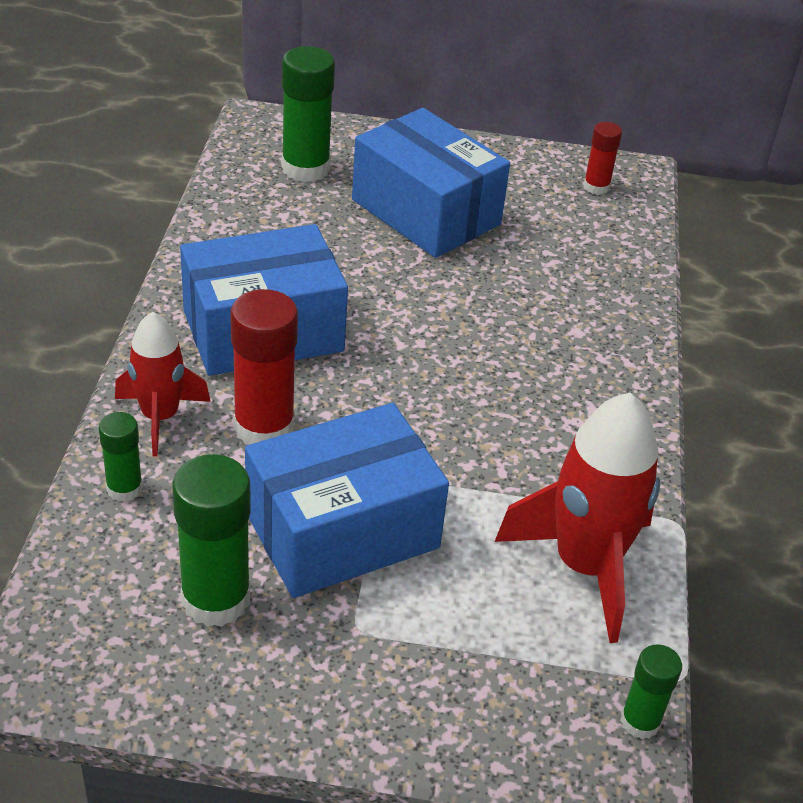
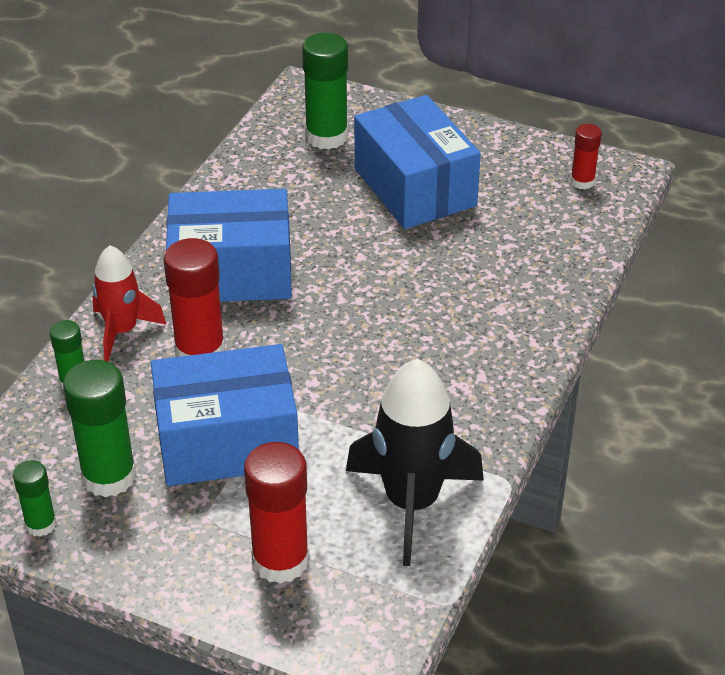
camera: 20 degrees right, 0 degrees up
(468, 665) = (280, 560): none -> red glue stick
(584, 566) = (411, 503): red rocket -> black rocket
(640, 721) = (398, 628): green glue stick -> green glue stick (41, 524)

